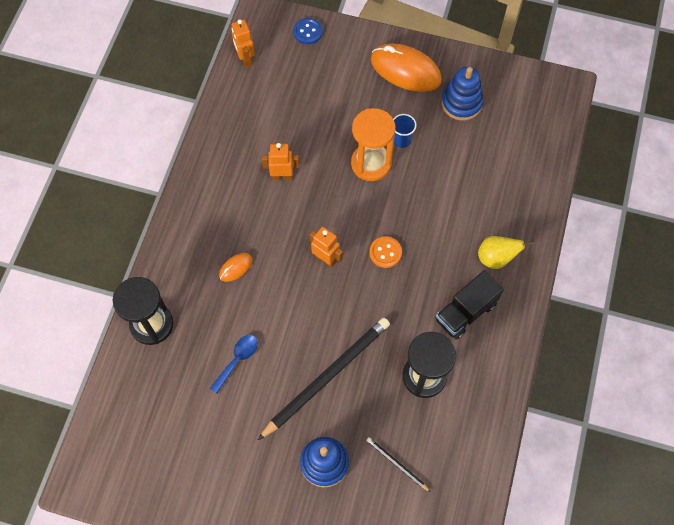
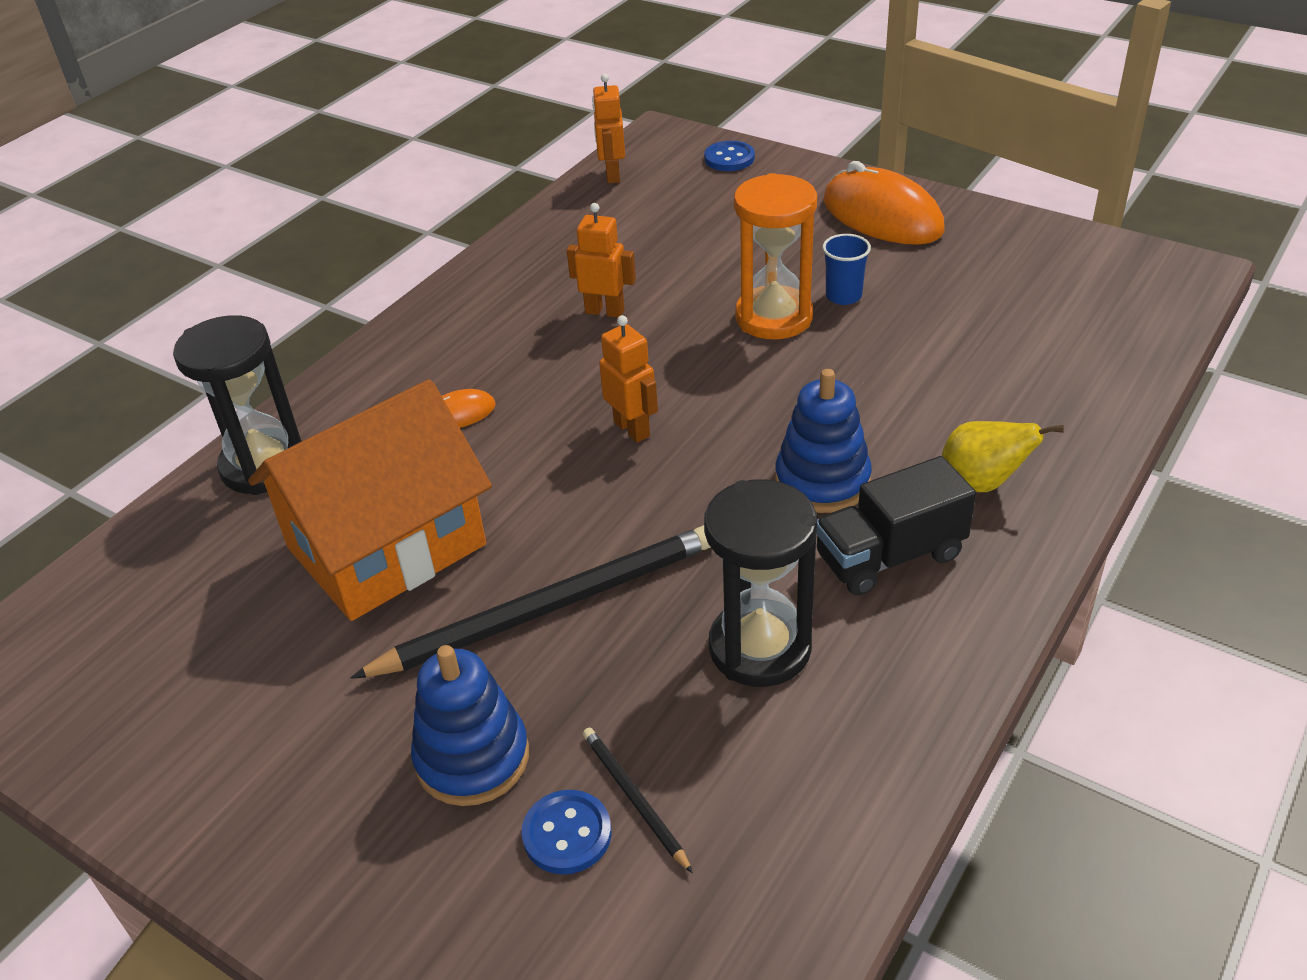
camera: 20 degrees right, 25 degrees down
(237, 360) = (386, 546): blue spoon -> orange house
(376, 487) = (567, 834): none -> blue button
(385, 252) = (752, 438): orange button -> none
(461, 103) = (974, 265): blue stacking toy -> blue stacking toy (822, 481)

